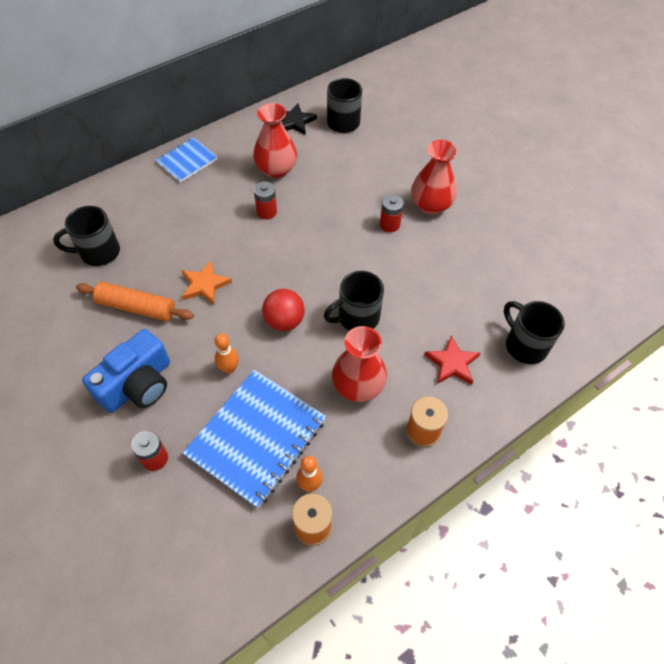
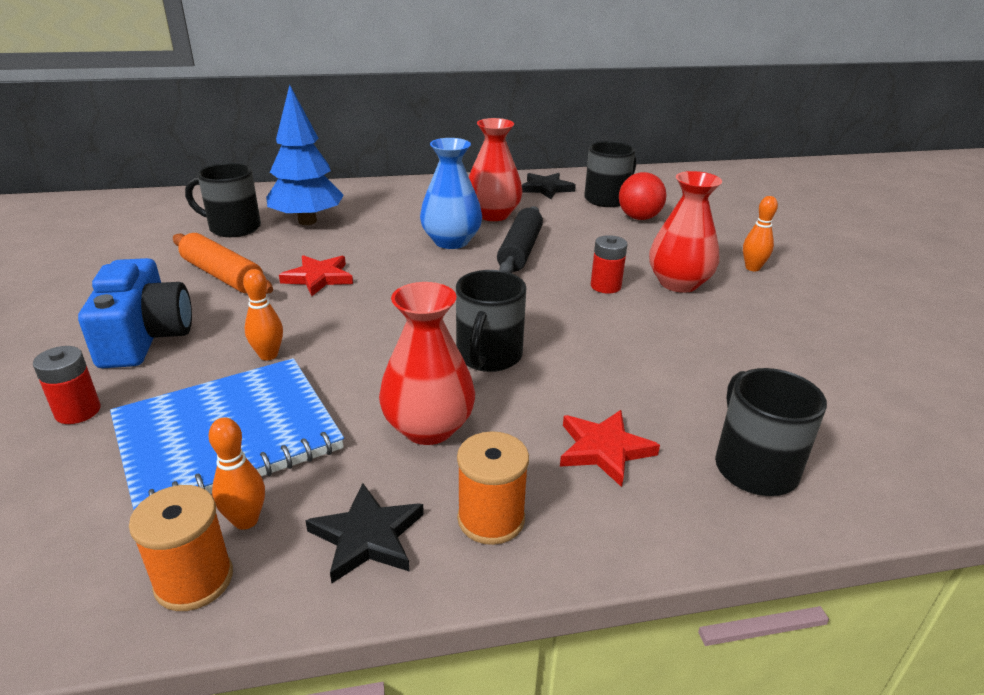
camera: 25 degrees right, 25 degrees down
(138, 384) = (145, 337): blue camera -> blue camera turned 75 degrees counterclockwise
(148, 224) = (307, 221): none -> blue tree
(187, 161) = (397, 190): blue notebook -> none
(204, 285) = (318, 278): orange star -> red star
(266, 212) = (451, 241): red battery -> blue vase
(284, 321) = (384, 333): red ball -> red ball (639, 218)
(318, 206) = (520, 251): none -> black rolling pin
(357, 317) = (488, 357): black mug -> black mug turned 75 degrees counterclockwise
(373, 467) = (367, 537): none -> black star
(466, 173) = (752, 268): none -> orange bowling pin

